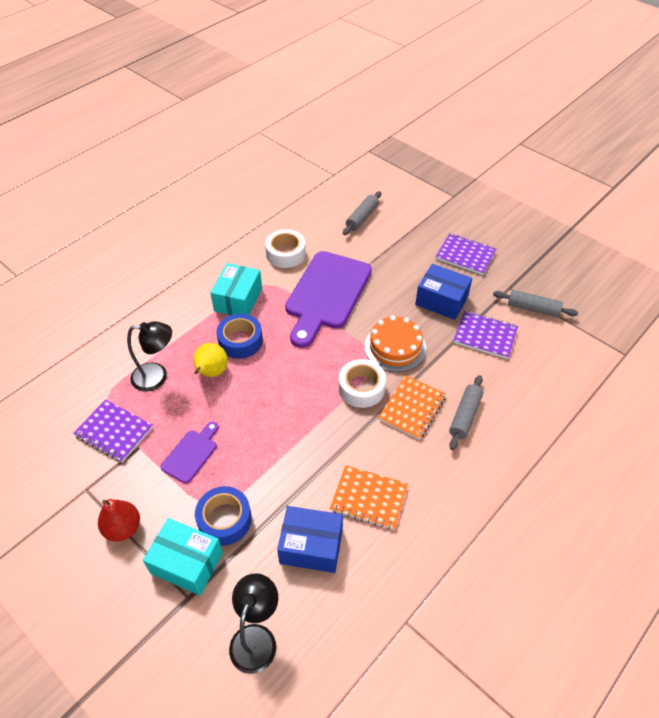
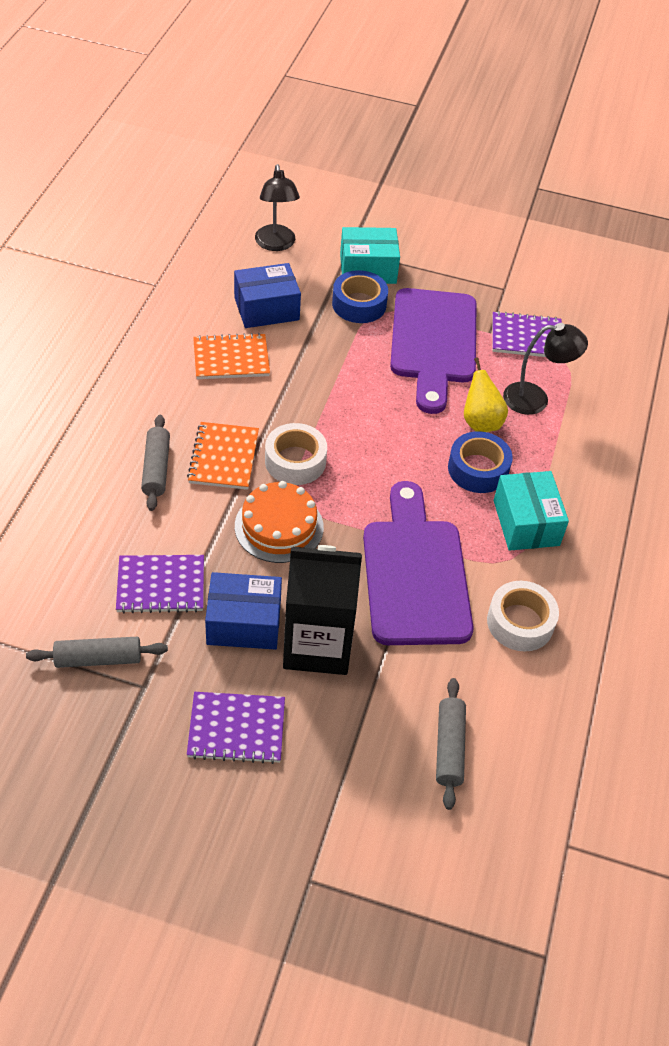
camera: 150 degrees right, 0 degrees up
(123, 528) = (443, 274): red pear -> none
(157, 377) = (535, 399): black lamp -> black lamp turned 150 degrees counterclockwise
(191, 453) = (433, 342): purple cutting board -> purple cutting board, size x2.12
(404, 277) = (317, 645): none -> black carton

